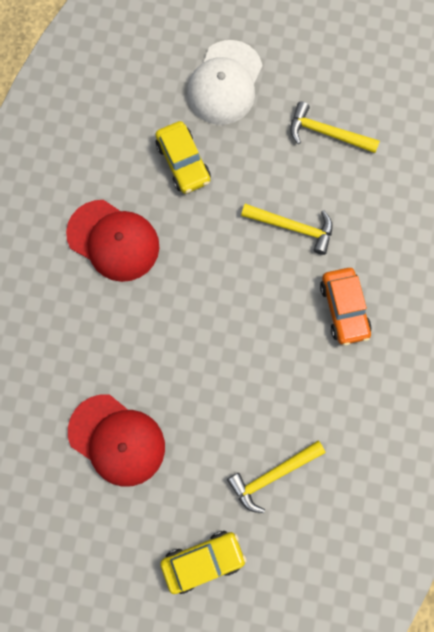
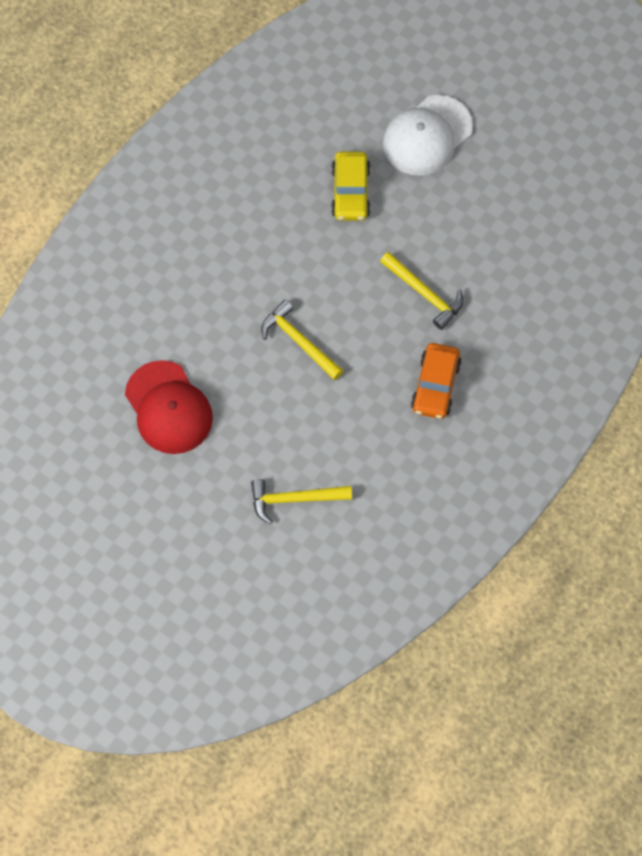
camera: 25 degrees right, 10 degrees down
(113, 240) = (250, 234): red cap -> none
(203, 560) = (196, 542): yellow car -> none
(326, 133) = (502, 222): yellow hammer -> yellow hammer (299, 341)

